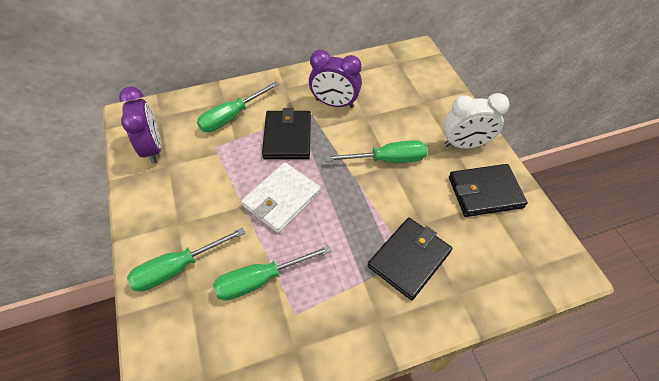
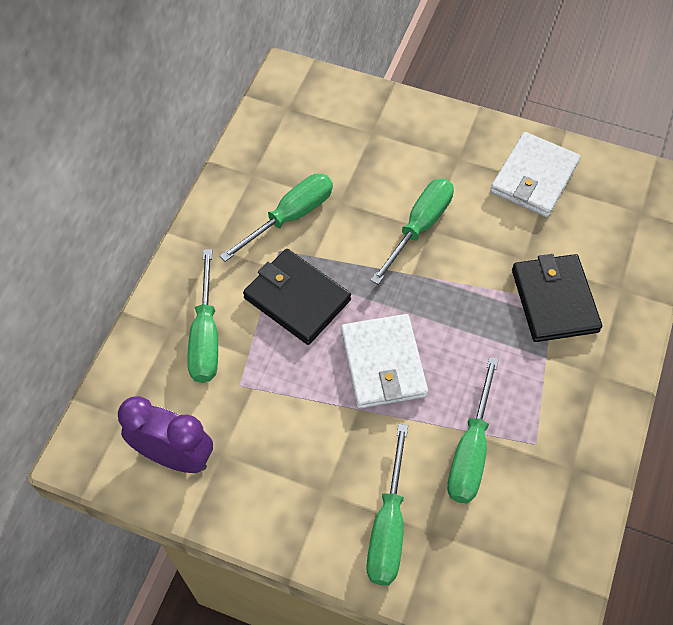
camera: 50 degrees left, 5 degrees up
(334, 103) = (290, 217): purple clock -> green screwdriver
(464, 144) = (462, 145): white clock -> none
(485, 192) = (534, 178): black wallet -> white wallet

